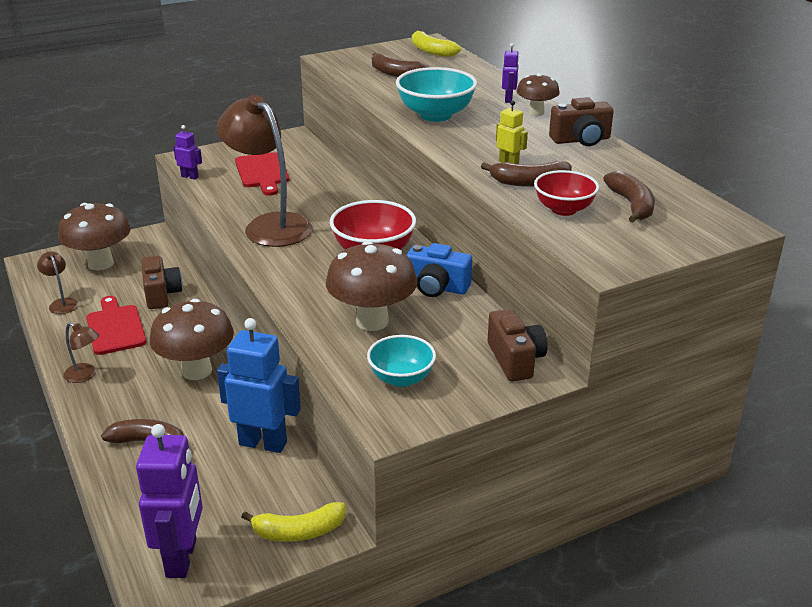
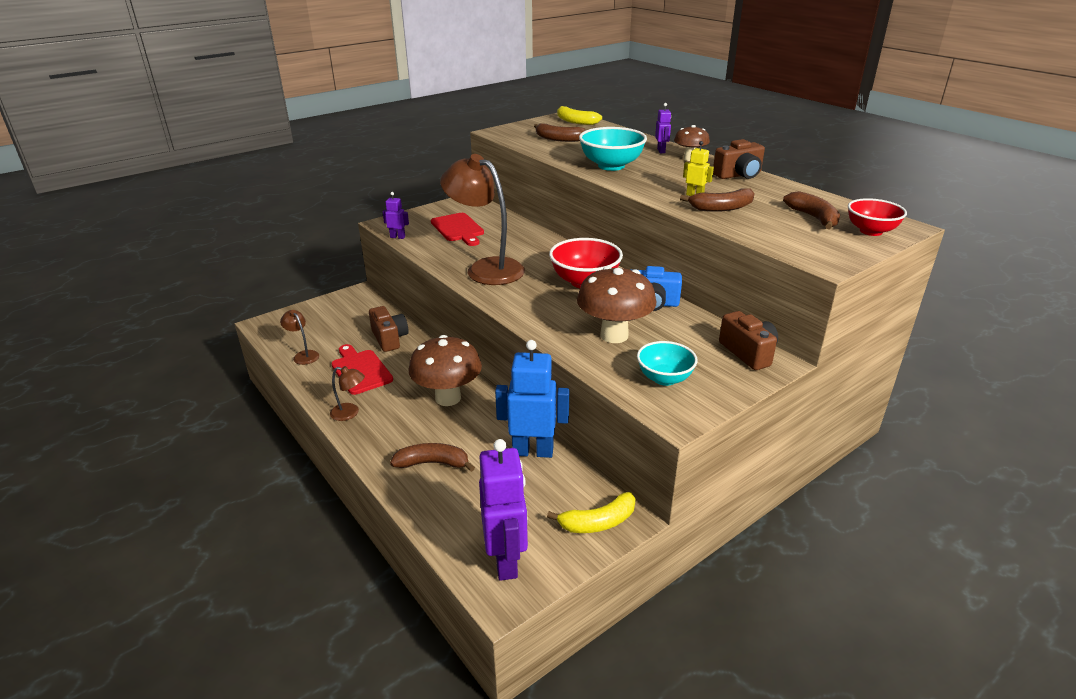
camera: 10 degrees left, 0 degrees up
(100, 263) = (325, 319): brown mushroom -> none
(564, 209) = (763, 225): red bowl -> red bowl (871, 231)

